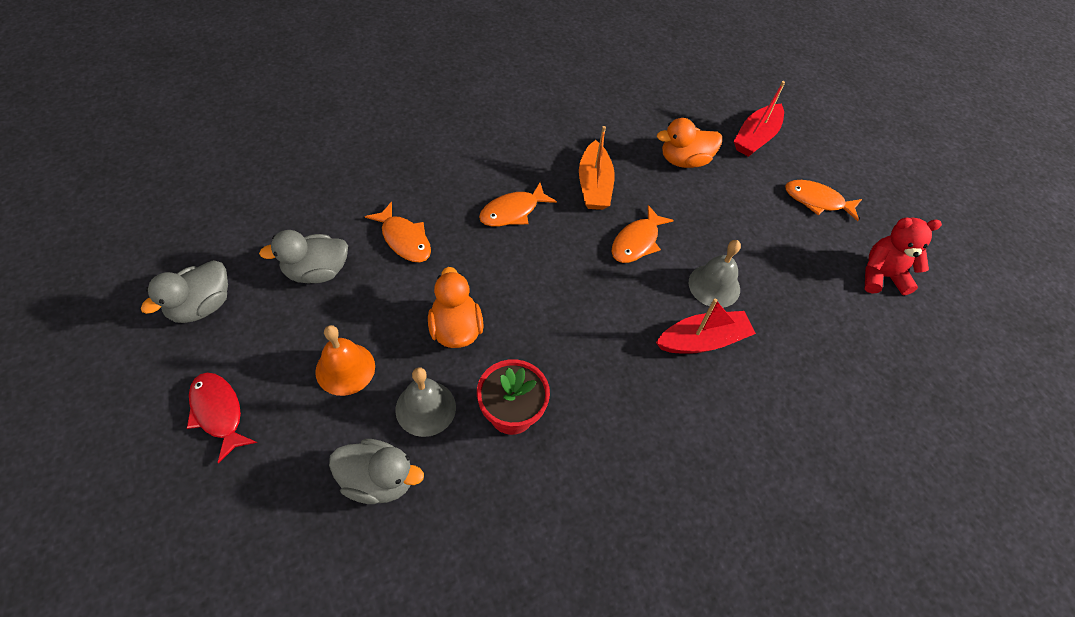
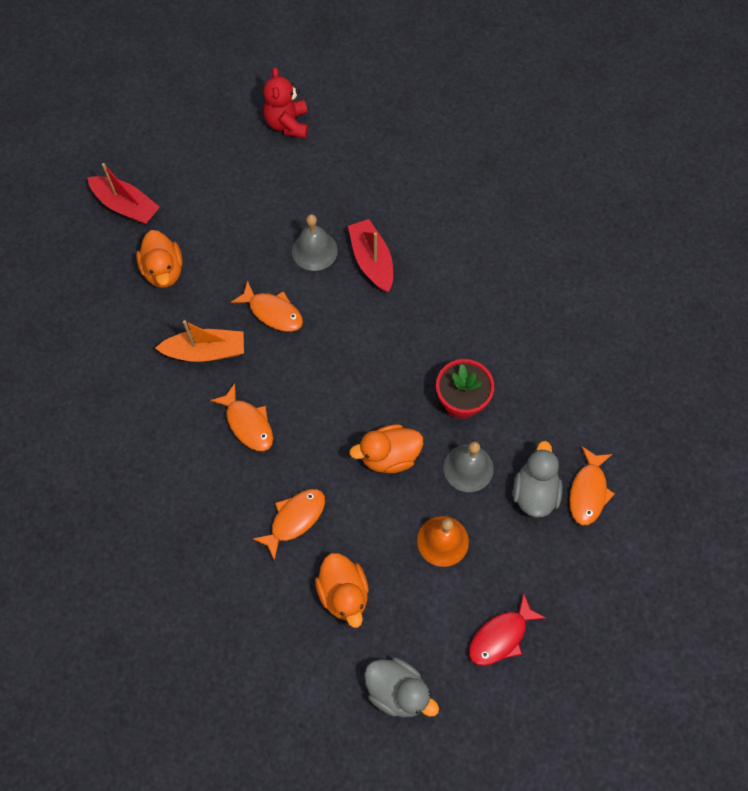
camera: 90 degrees left, 10 degrees up
(316, 271) = (344, 593): grey duck -> orange duck
(817, 201) = (206, 162): orange fish -> orange fish (588, 491)

